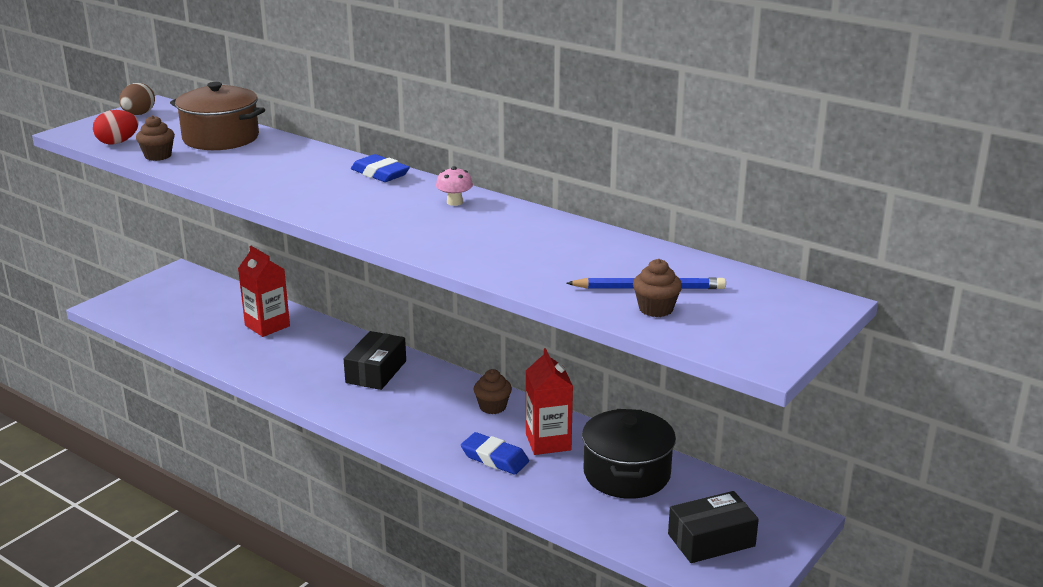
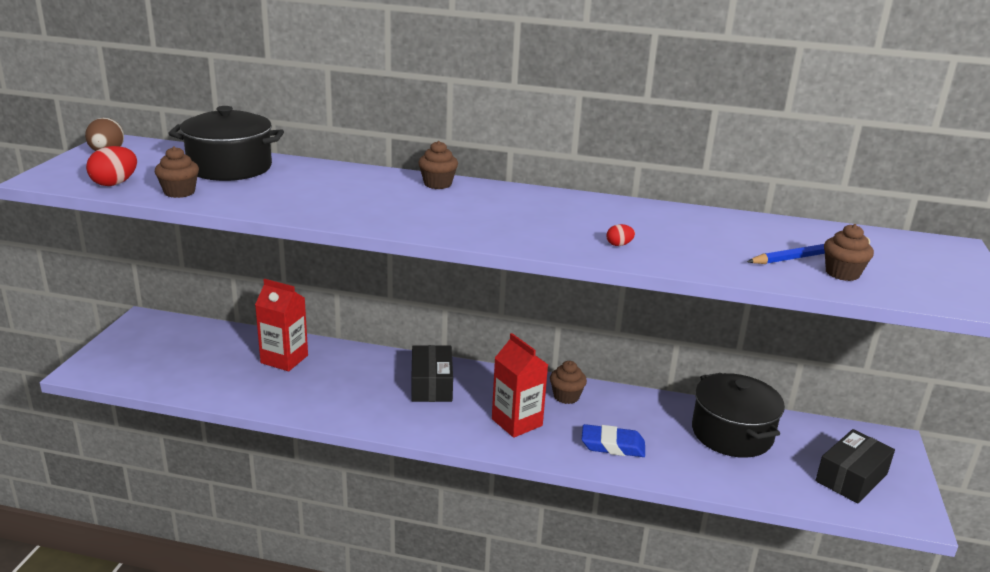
camera: 25 degrees left, 0 degrees up
(221, 138) = (230, 167): brown pot -> black pot
(380, 173) = (437, 184): blue eraser -> brown cupcake
(454, 202) = (542, 202): pink mushroom -> none
(472, 251) = (619, 245): none -> red egg
(548, 442) = (642, 419): red carton -> red carton (517, 422)

